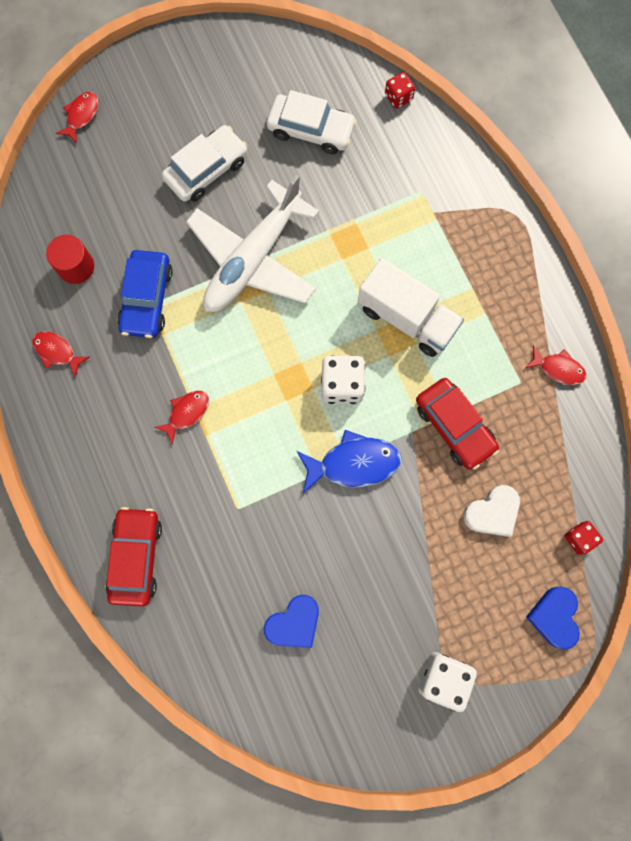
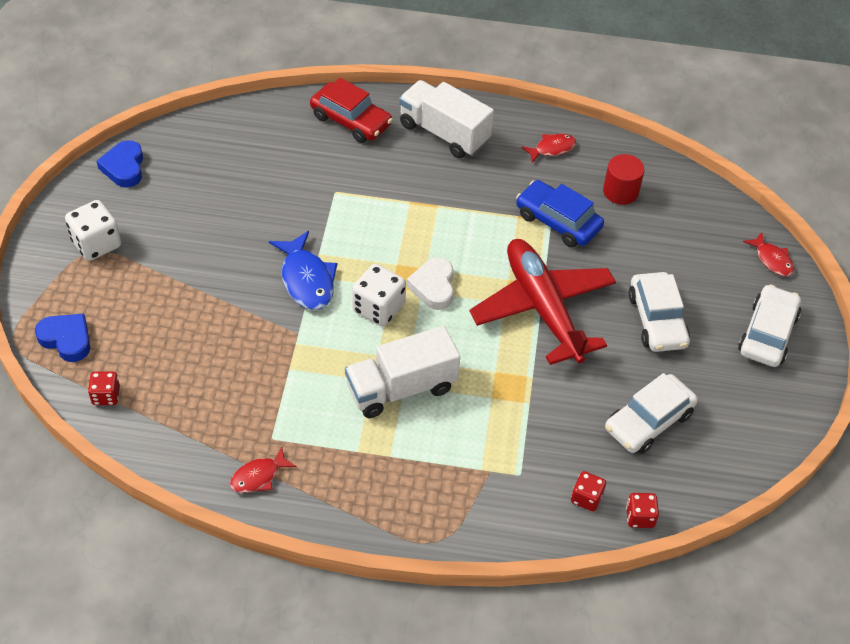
camera: 120 degrees right, 25 degrees down
(98, 459) = (444, 133): none -> white truck
(166, 87) = (767, 334): none -> white car
(186, 413) = (438, 199): red fish -> none
(253, 259) = (542, 308): white plane -> red plane
(294, 623) = (221, 181): blue heart -> blue heart (124, 167)
(353, 463) = (306, 279): blue fish -> blue fish turned 45 degrees counterclockwise
(408, 138) = (586, 498): none -> red dice
(454, 426) = (276, 365): red car -> none
(492, 512) = (183, 348): white heart -> white heart (433, 287)

